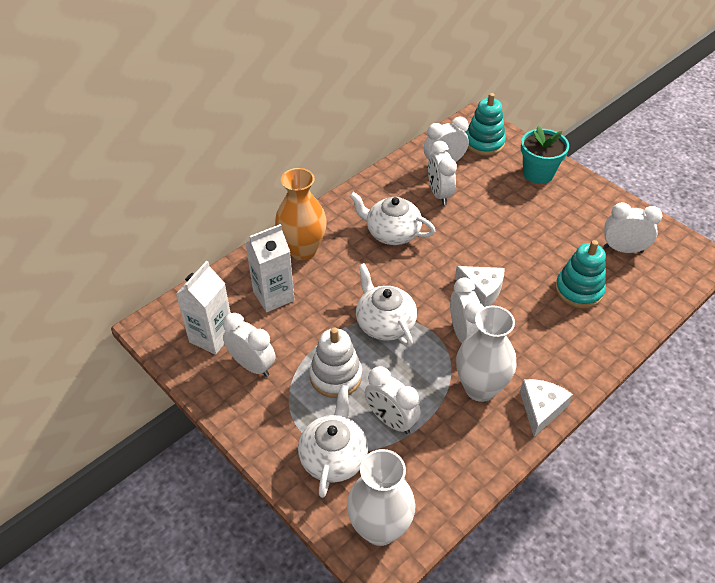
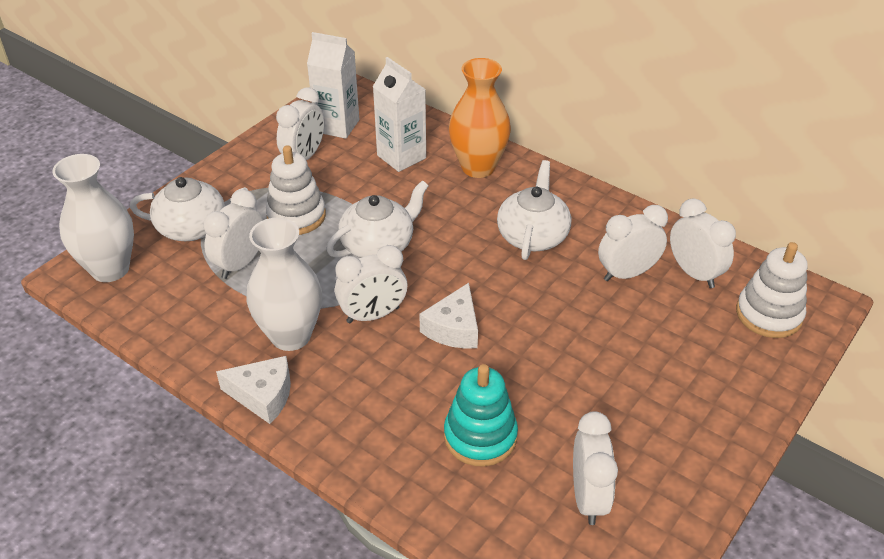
camera: 80 degrees right, 5 degrees down
(484, 143) = (769, 314): turquoise stacking toy -> white stacking toy
(538, 173) = (727, 383): turquoise flower pot -> none

